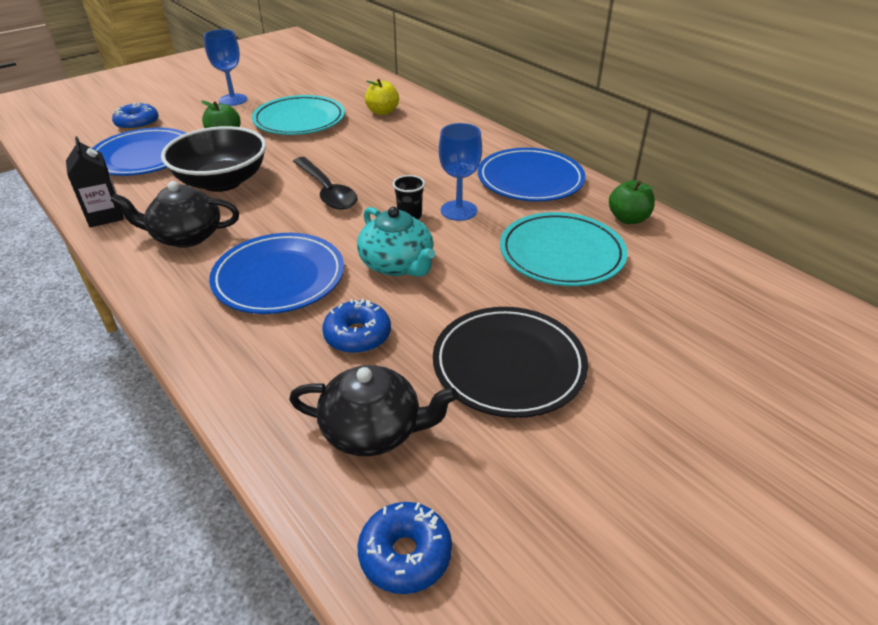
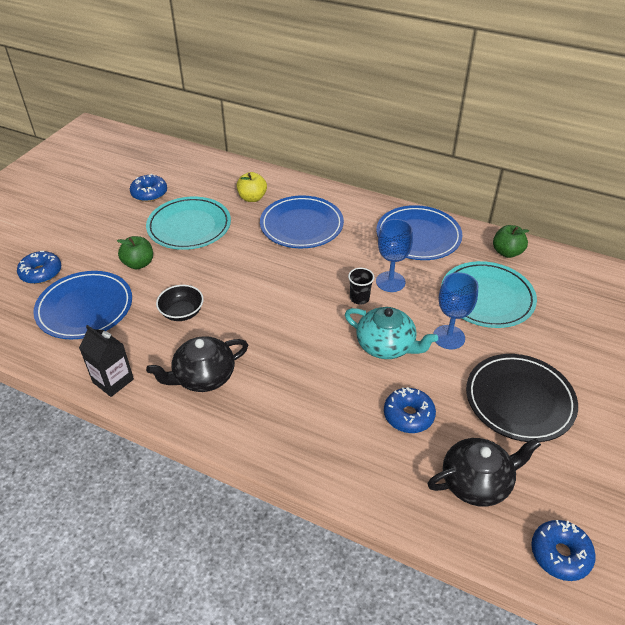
camera: 25 degrees left, 5 degrees up
(222, 181) = (182, 312): black bowl -> black bowl, size x0.53
(233, 100) = (107, 219): blue goblet -> blue goblet (449, 337)
(279, 278) = (312, 388): blue plate -> blue plate (301, 225)
(290, 89) = (149, 193): none -> blue donut
(327, 191) = (277, 295): black spoon -> none

